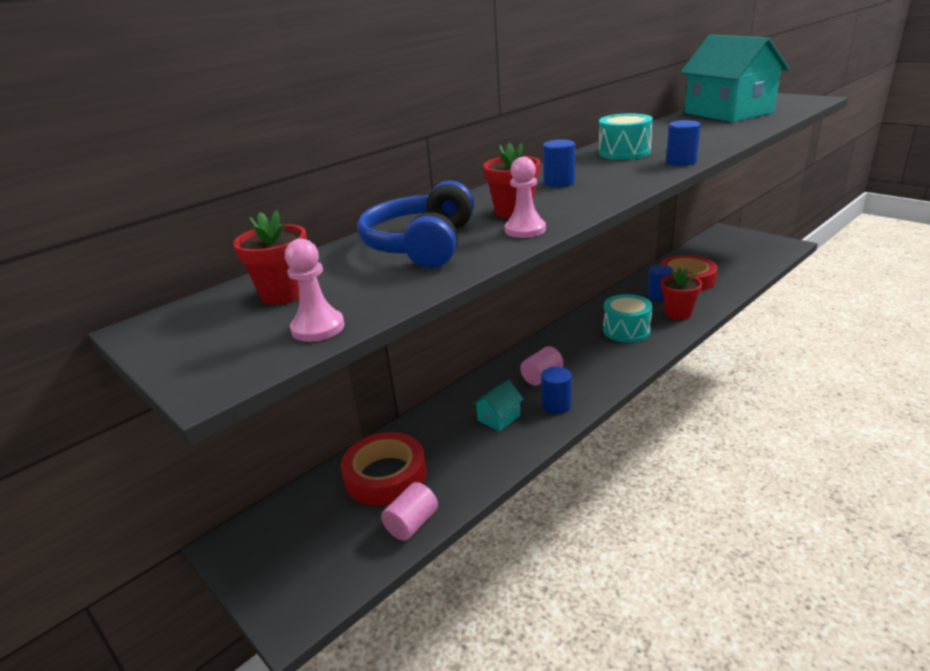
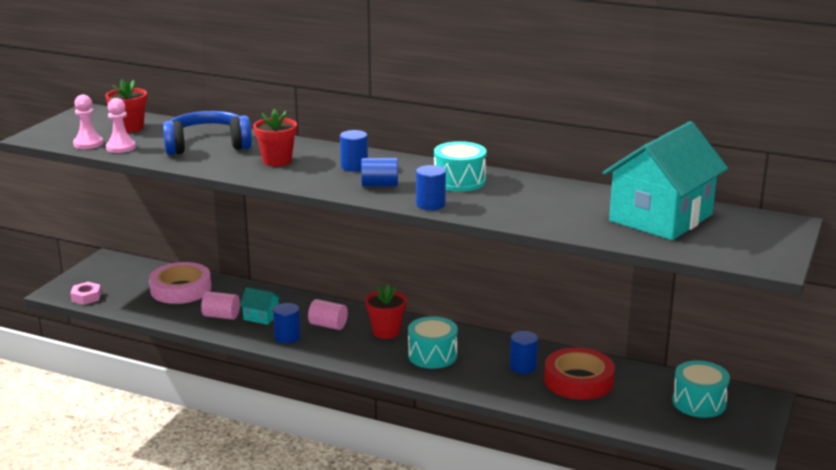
camera: 65 degrees right, 5 degrees down
(339, 579) = (86, 297): none -> pink nut
(385, 475) = (181, 289): red tape -> pink tape
(412, 524) = (136, 308): pink cylinder -> pink cylinder (221, 316)
(525, 230) = (239, 168): pink pawn -> pink pawn (121, 147)
(619, 175) = (379, 185): none -> blue cylinder
(678, 313) = (485, 380): red flower pot -> red flower pot (386, 332)
(725, 247) = (699, 402): none -> turquoise drum

